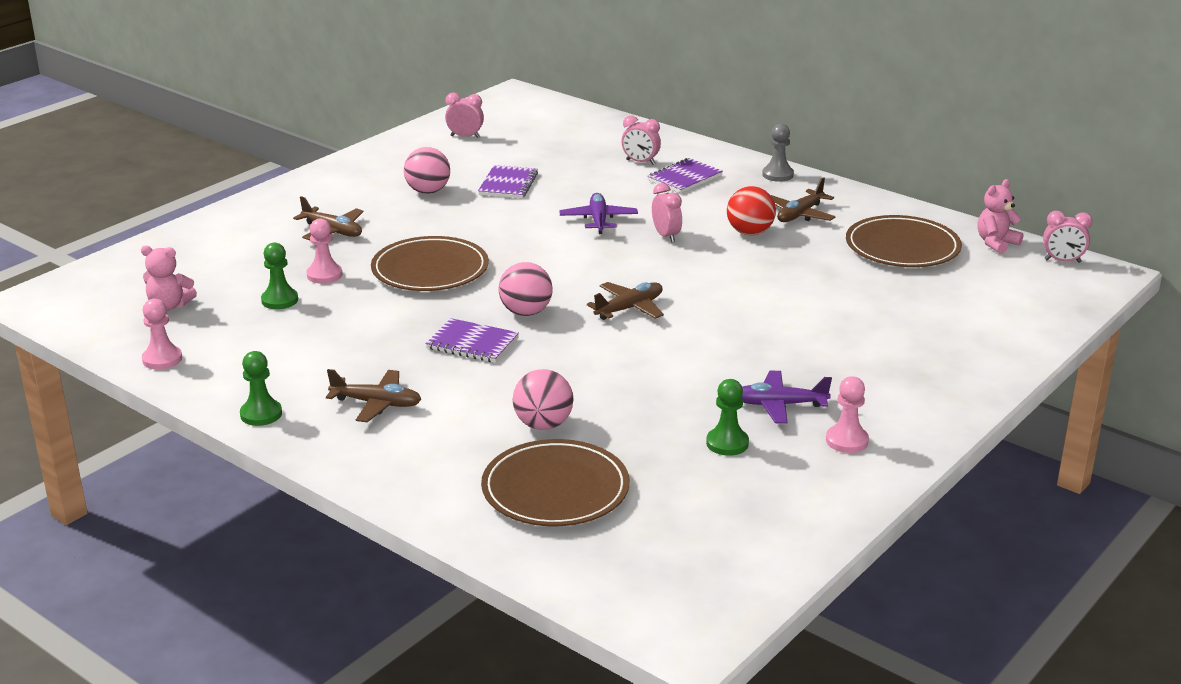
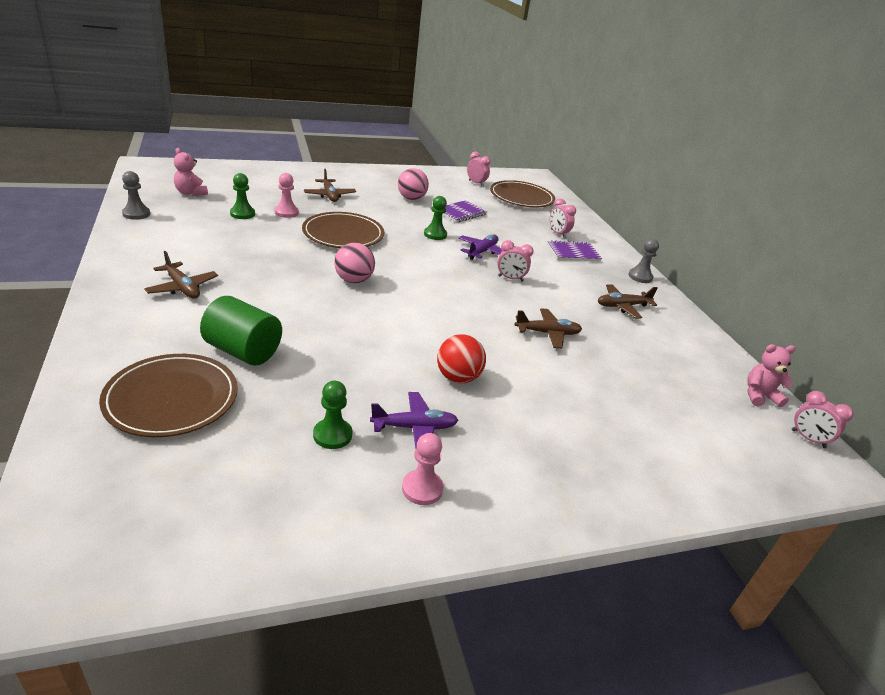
camera: 30 degrees right, 5 degrees up
(162, 359) = (136, 214): pink pawn -> grey pawn
(261, 414) = (120, 262): green pawn -> green pawn (435, 234)
(472, 343) = (293, 282): purple notebook -> none
(543, 425) = (243, 351): pink ball -> green cylinder
(629, 308) = (418, 308): brown plane -> brown plane (547, 333)
(666, 236) = (510, 278): pink clock -> pink clock turned 90 degrees clockwise
(750, 232) = (570, 301): red ball -> red ball (458, 378)
(779, 405) = (414, 427): purple plane -> purple plane turned 135 degrees clockwise
(902, 247) = (673, 362): brown plate -> brown plate (521, 197)

